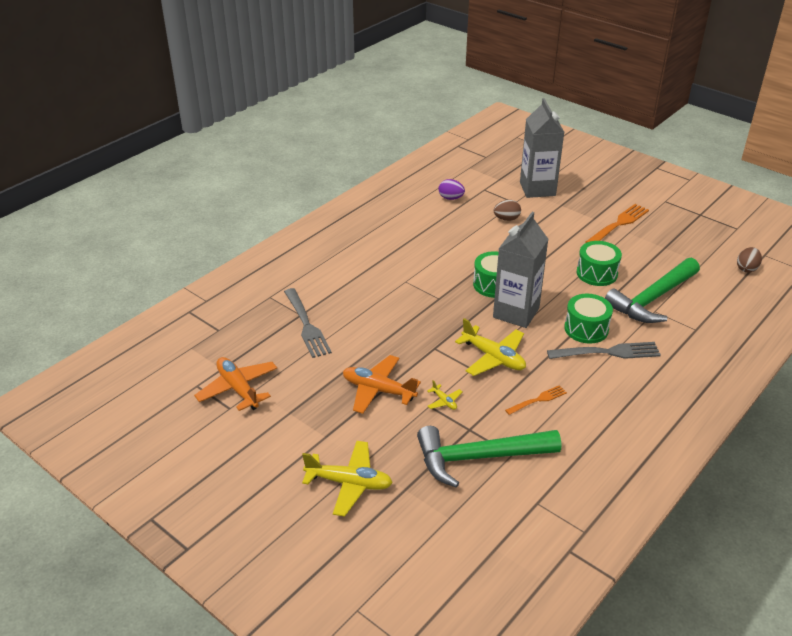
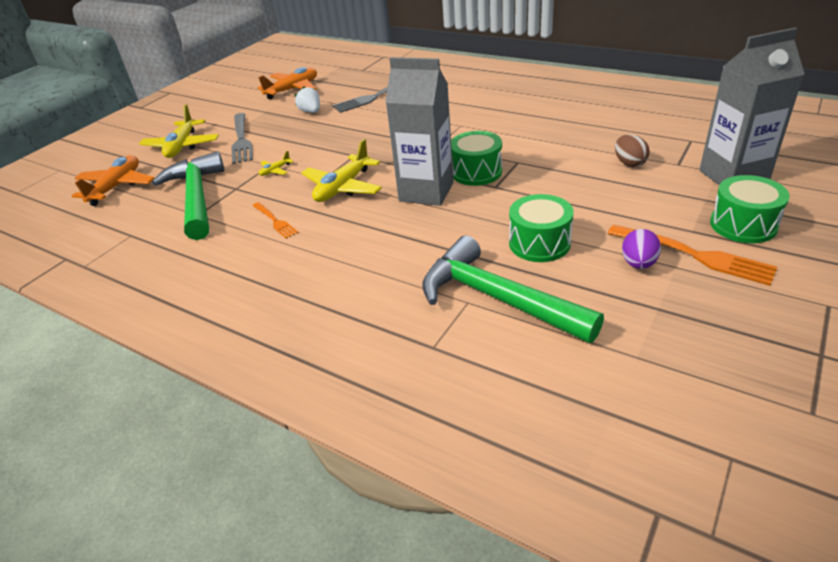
camera: 85 degrees right, 0 degrees up
(315, 374) = (311, 112): none -> white strawberry
(378, 390) = (291, 139): orange plane -> orange plane (117, 187)
(451, 198) = (647, 123): purple egg -> purple egg (638, 264)
(586, 329) = (408, 243): green drum -> green drum (743, 225)
(607, 352) = (362, 263): grey fork -> grey fork (241, 139)
(746, 268) = (655, 422): brown egg -> none

